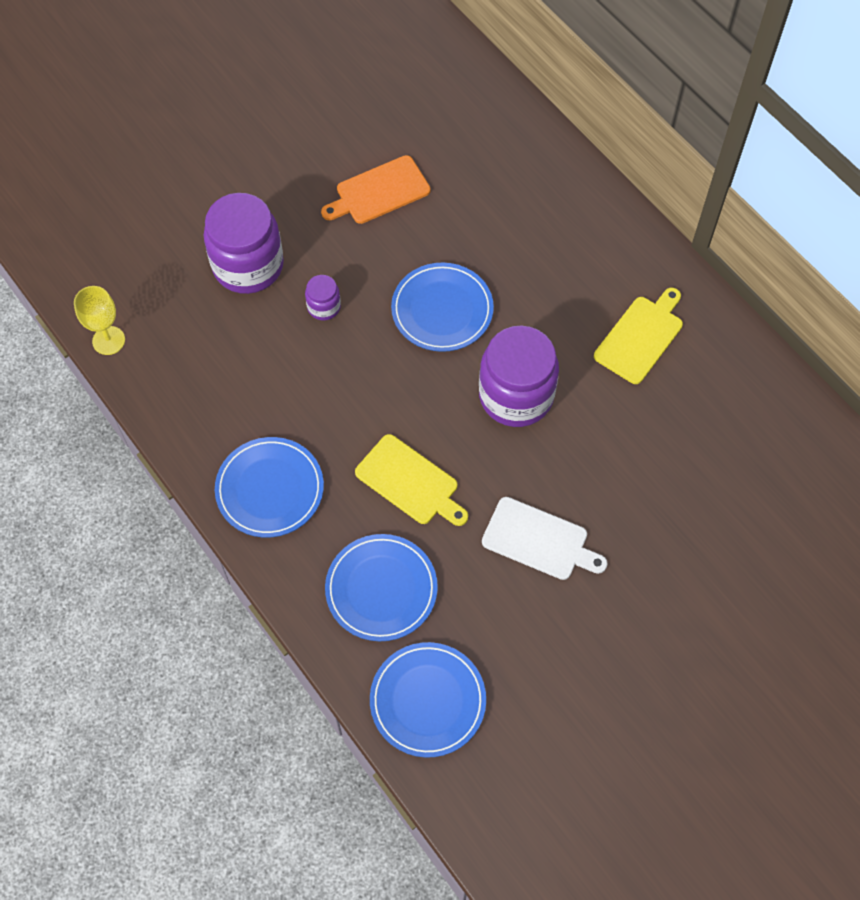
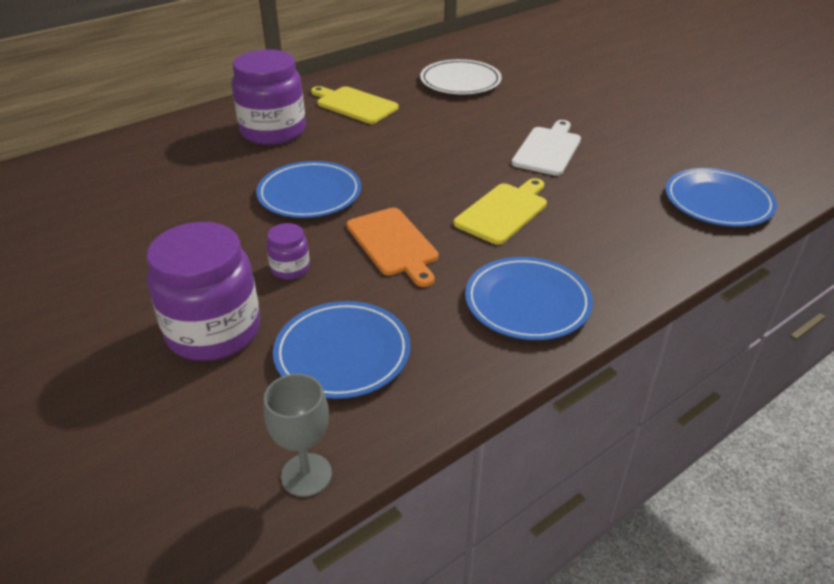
camera: 90 degrees left, 25 degrees down
(108, 340) = (306, 475): yellow goblet -> grey goblet
(379, 192) = (145, 232): orange cutting board -> orange cutting board (393, 244)
(381, 589) = (621, 227): blue plate -> blue plate (342, 353)
(516, 396) = (408, 157): purple jar -> purple jar (273, 131)
(718, 455) = (460, 81): none -> white plate

